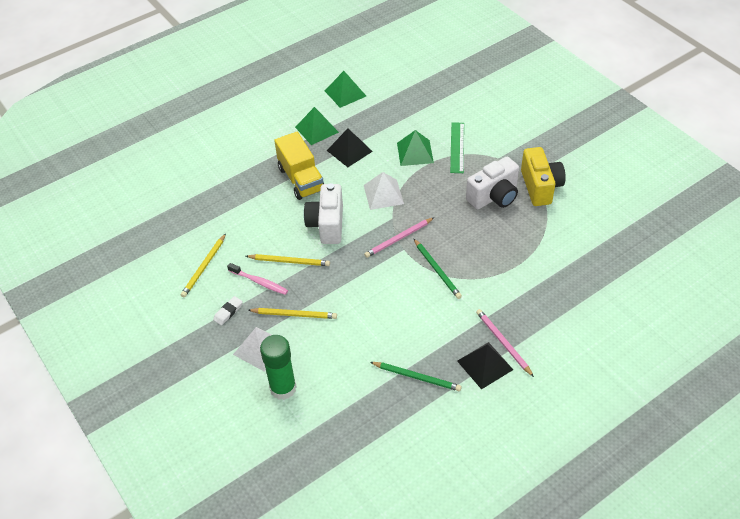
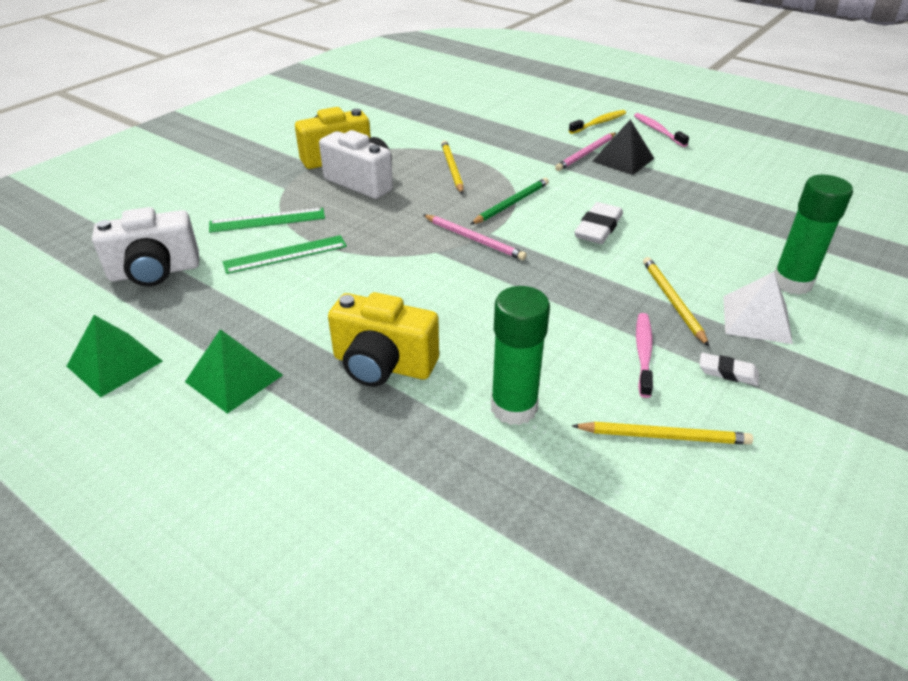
camera: 110 degrees left, 10 degrees down
(249, 219) = (514, 408): none -> green glue stick
(289, 261) = (579, 331): yellow pencil -> yellow pencil (452, 169)
(301, 179) = (383, 365): yellow truck -> yellow camera
(327, 224) = (479, 309): white camera -> white camera (155, 272)
(349, 150) = (292, 322): black pyramid -> none
(383, 194) = (389, 267): white pyramid -> none
(387, 308) = (598, 228): none -> white eraser
(415, 152) = (285, 254): green pyramid -> green ruler
(416, 377) = (676, 194): green pencil -> none
(535, 417) = (658, 131): none -> pink toothbrush
(563, 375) = (598, 123): none -> yellow toothbrush

